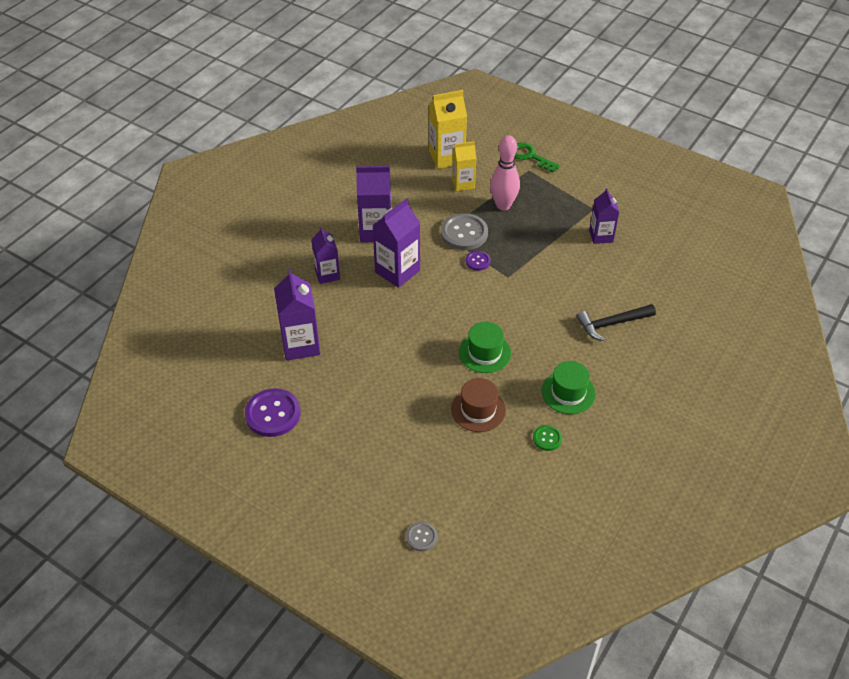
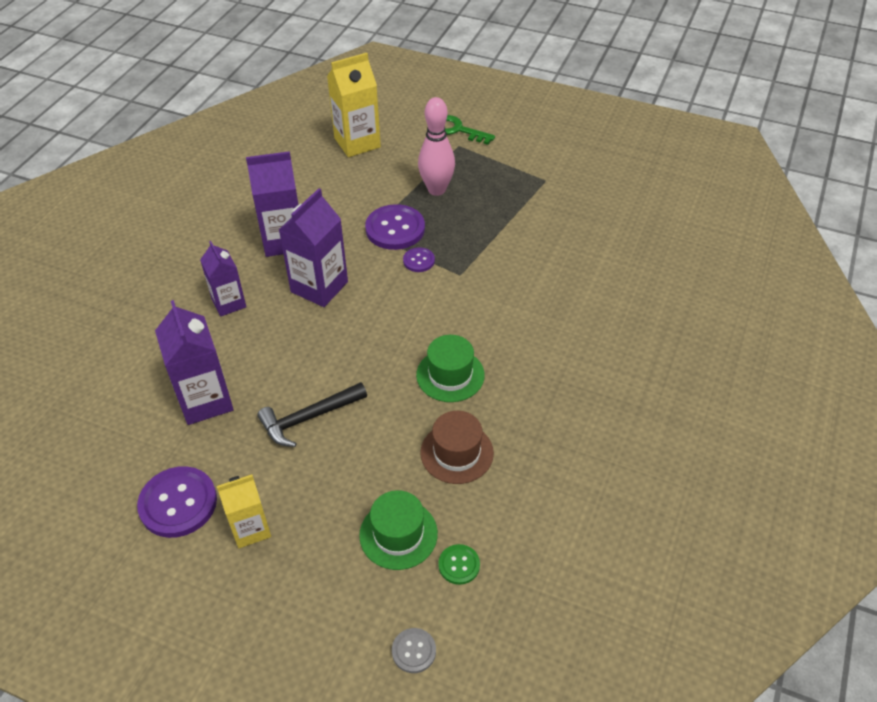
camera: 10 degrees left, 0 degrees up
(463, 183) = (383, 170): yellow carton -> yellow carton (250, 529)
(464, 233) = (395, 229): grey button -> purple button
(547, 438) = (555, 478): green button -> green button (459, 565)
(568, 392) = (568, 411): green hat -> green hat (398, 534)
(601, 236) = (562, 210): purple carton -> none
(612, 324) = (601, 315): black hammer -> black hammer (309, 418)

